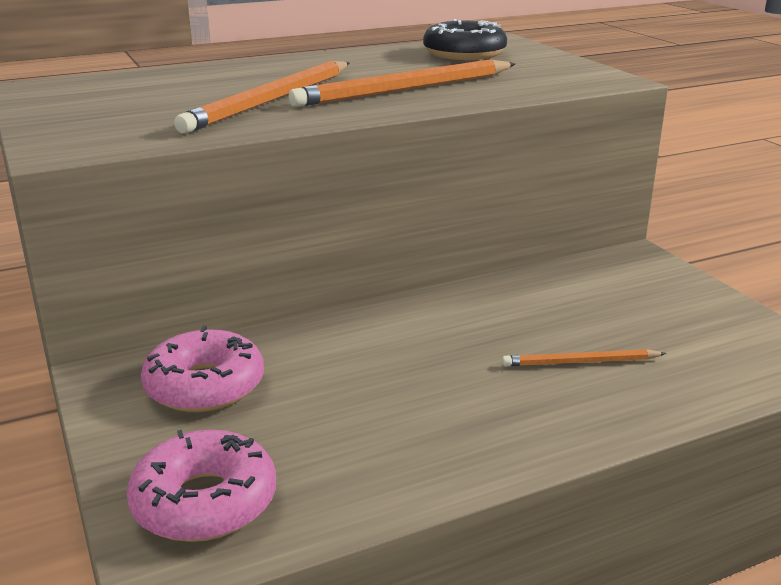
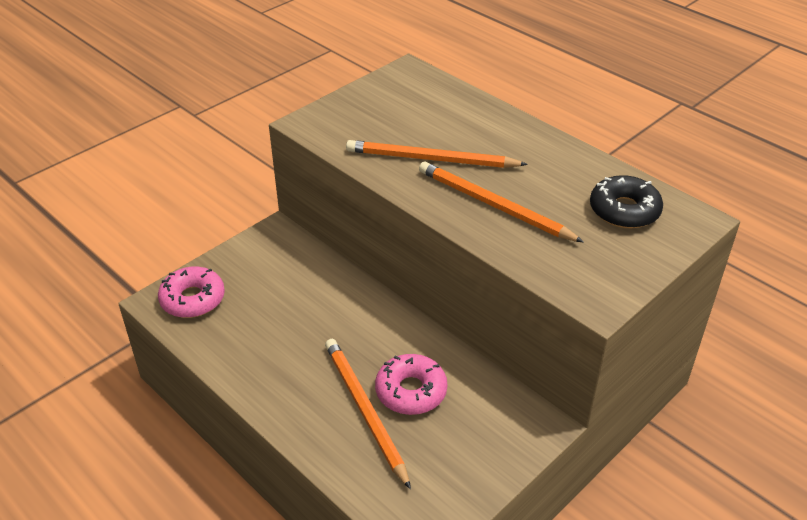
camera: 70 degrees right, 15 degrees up
(205, 386) = (280, 266): pink donut -> pink donut (411, 391)
(580, 362) = (364, 410): orange pencil -> orange pencil, size x1.88

